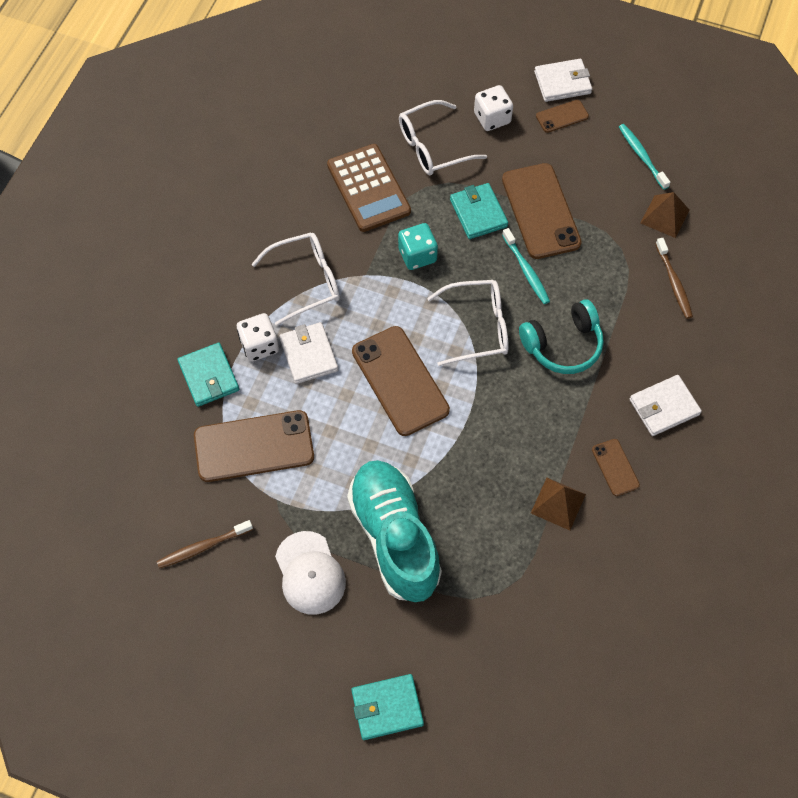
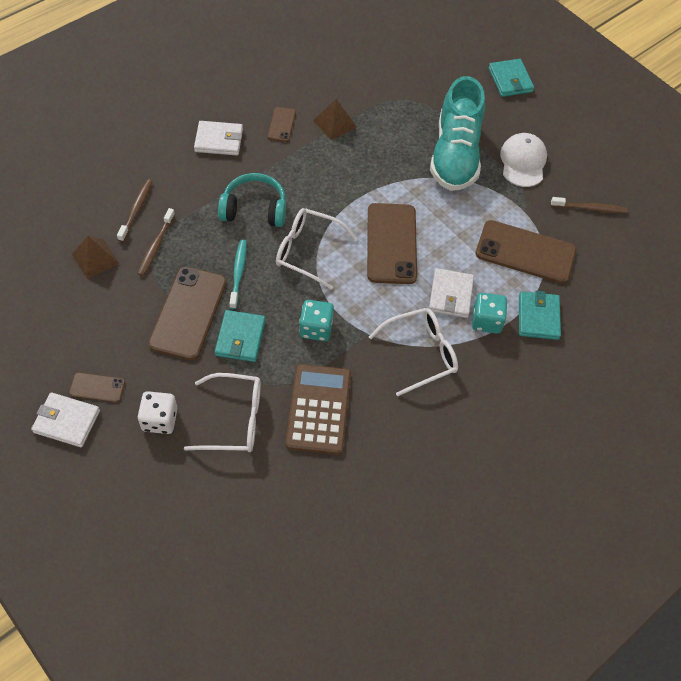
camera: 155 degrees left, 5 degrees down
(259, 345) = (486, 321): white dice -> turquoise dice
(306, 281) = (421, 353): white glasses -> white glasses turned 150 degrees clockwise
(387, 707) = (510, 80): turquoise wallet -> turquoise wallet turned 60 degrees clockwise
(623, 256) = (156, 246): none -> brown toothbrush
(642, 156) = (65, 315): turquoise toothbrush -> none

